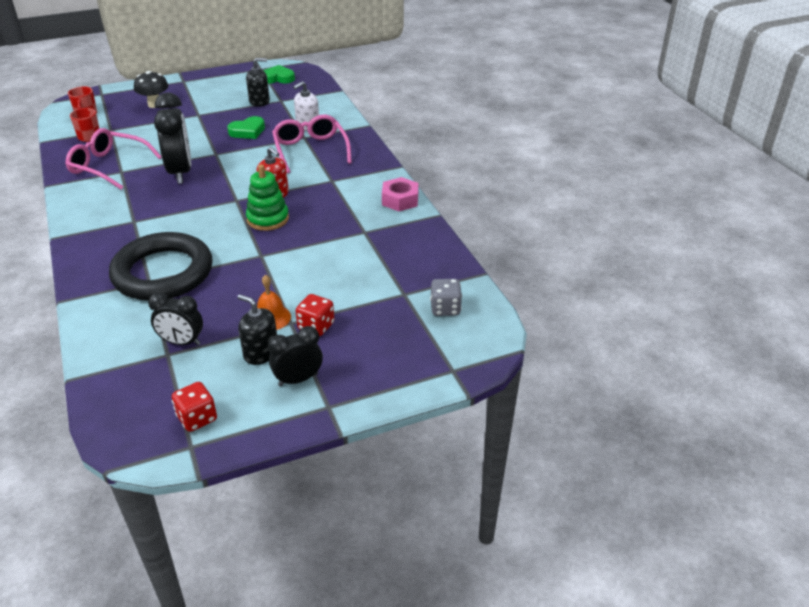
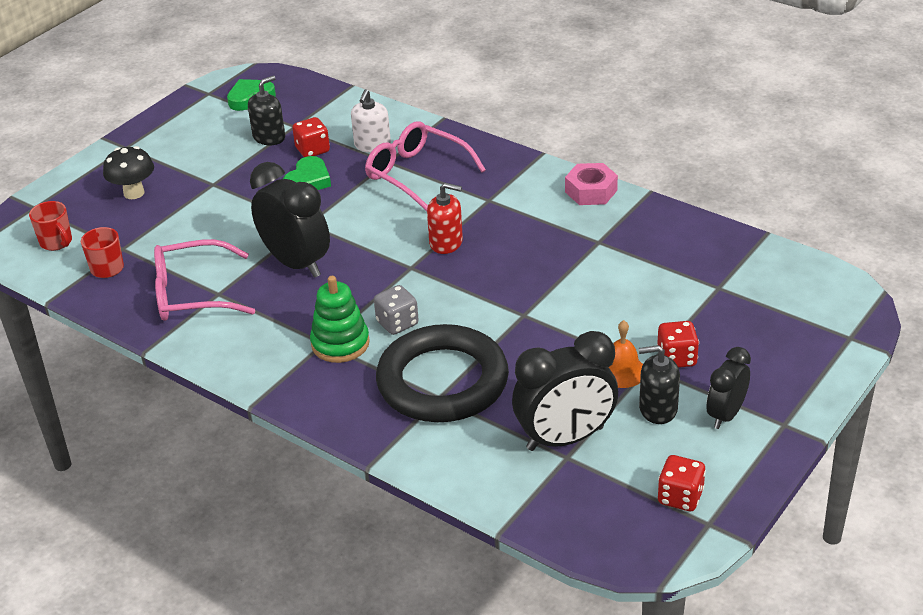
camera: 30 degrees left, 0 degrees up
(181, 342) = (565, 439): black clock -> black clock, size x1.68
(268, 219) = (476, 273): green stacking toy -> green stacking toy (340, 343)
(272, 116) = (312, 150): none -> red dice
(445, 308) = (774, 283): grey dice -> grey dice (397, 323)

